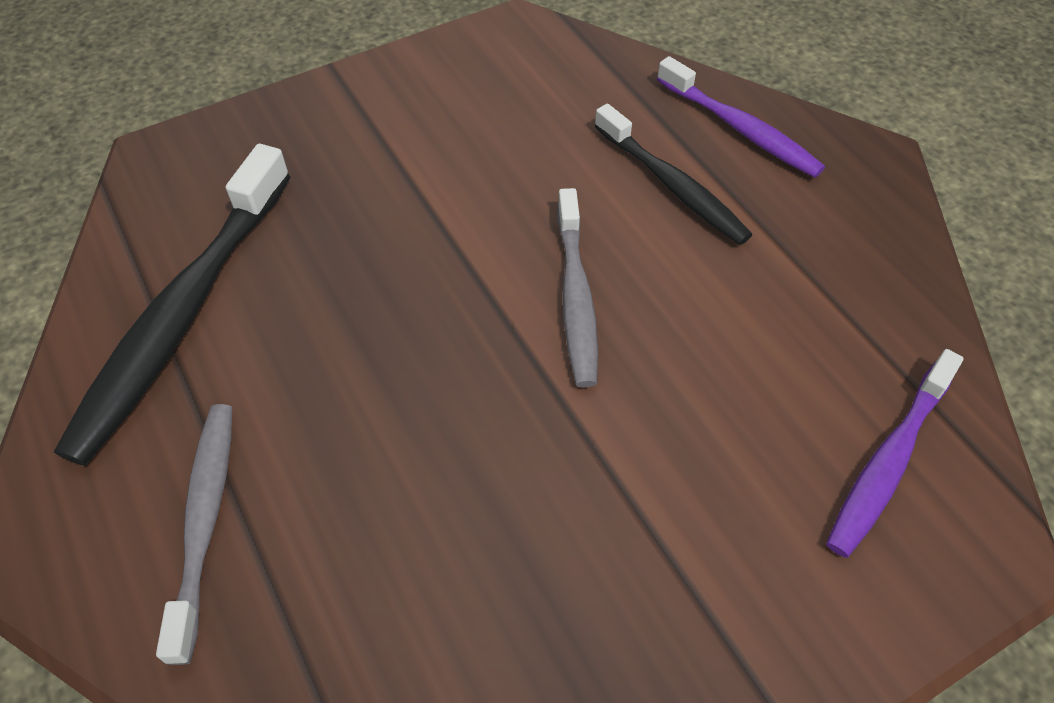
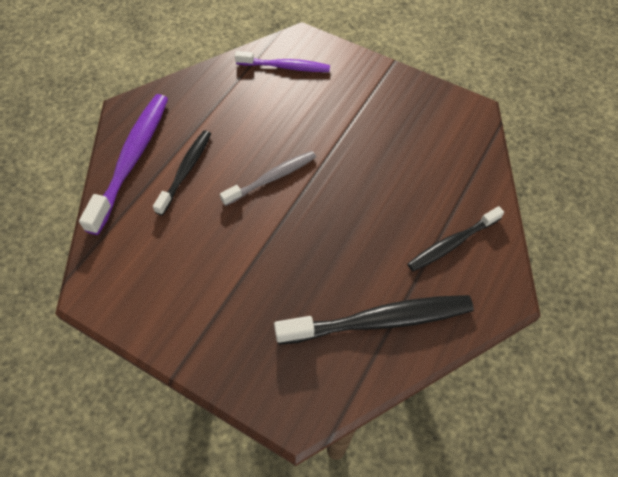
camera: 120 degrees left, 5 degrees up
(205, 521) = (452, 243): grey toothbrush -> black toothbrush
(740, 128) = (132, 160): purple toothbrush -> purple toothbrush, size x1.63

